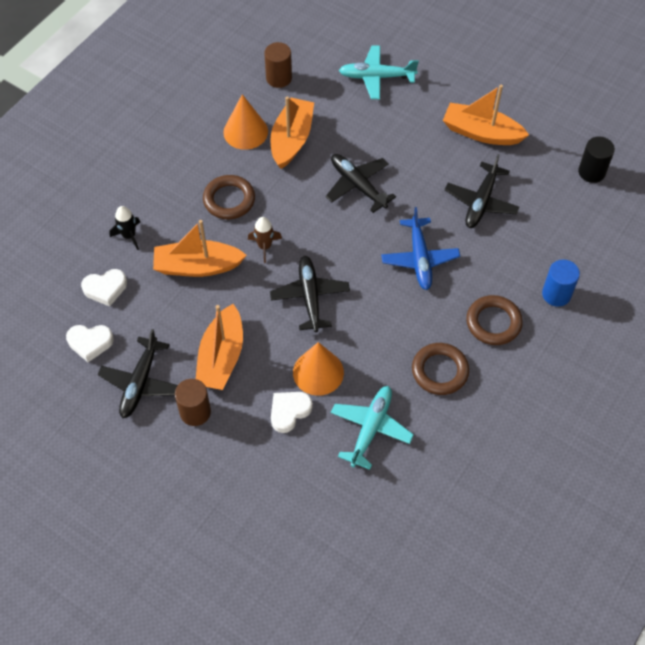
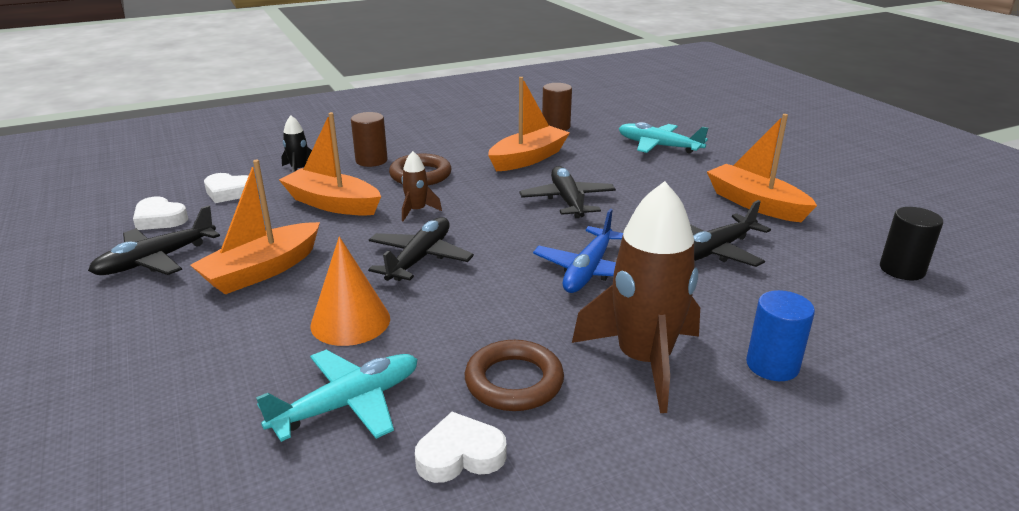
camera: 30 degrees right, 30 degrees down
(195, 412) = (170, 302): brown cylinder -> brown cylinder (371, 161)
(245, 131) = (488, 144): orange cone -> none
(289, 412) = (269, 343): white heart -> white heart (460, 455)
(493, 322) = (643, 360): brown ring -> brown rocket

